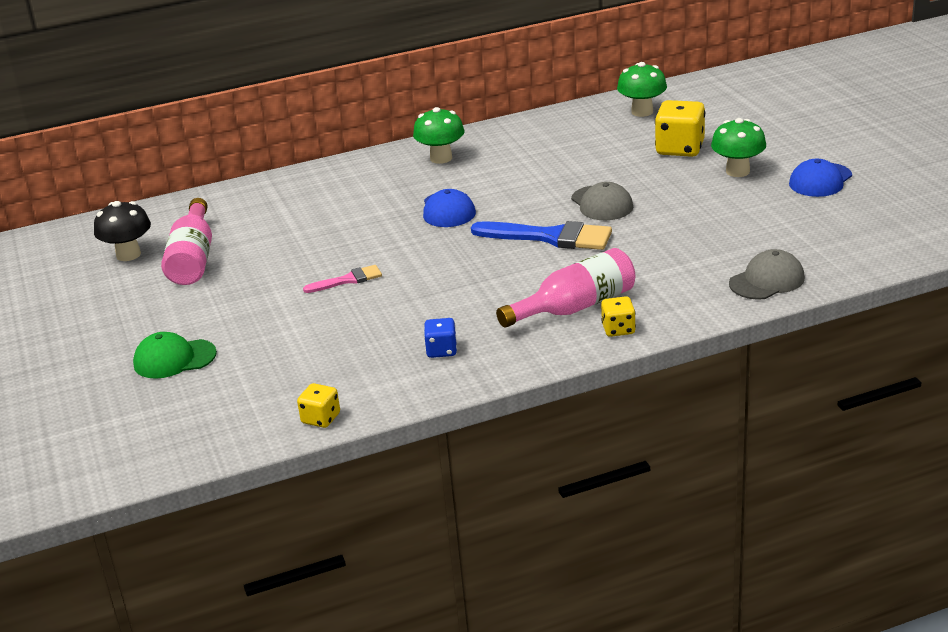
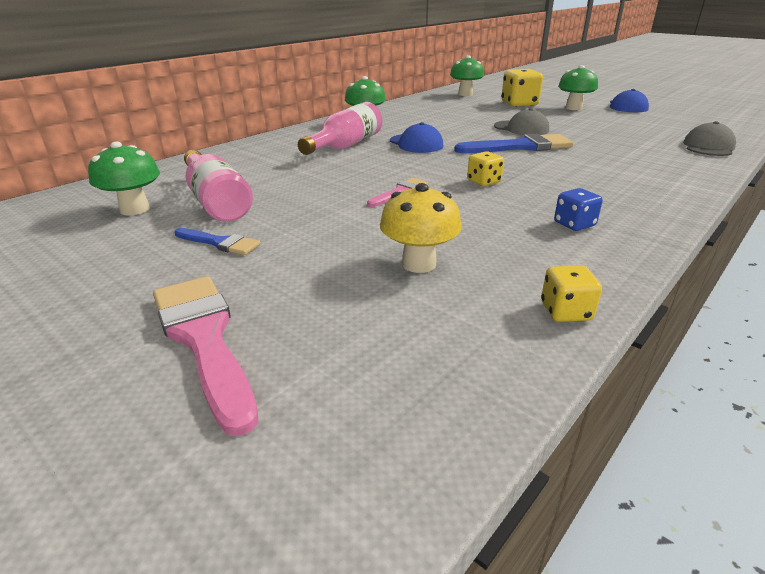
camera: 30 degrees left, 0 degrees up
(98, 379) = (204, 339): none -> pink brush
(128, 255) = (135, 209): black mushroom -> green mushroom
(162, 305) = (220, 243): none -> blue brush
(174, 359) = (294, 290): green cap -> none
(275, 358) = (419, 264): none -> yellow mushroom
(575, 307) = (620, 178): pink bottle -> pink bottle (345, 146)
(618, 329) = (680, 185): yellow dice -> yellow dice (484, 182)

